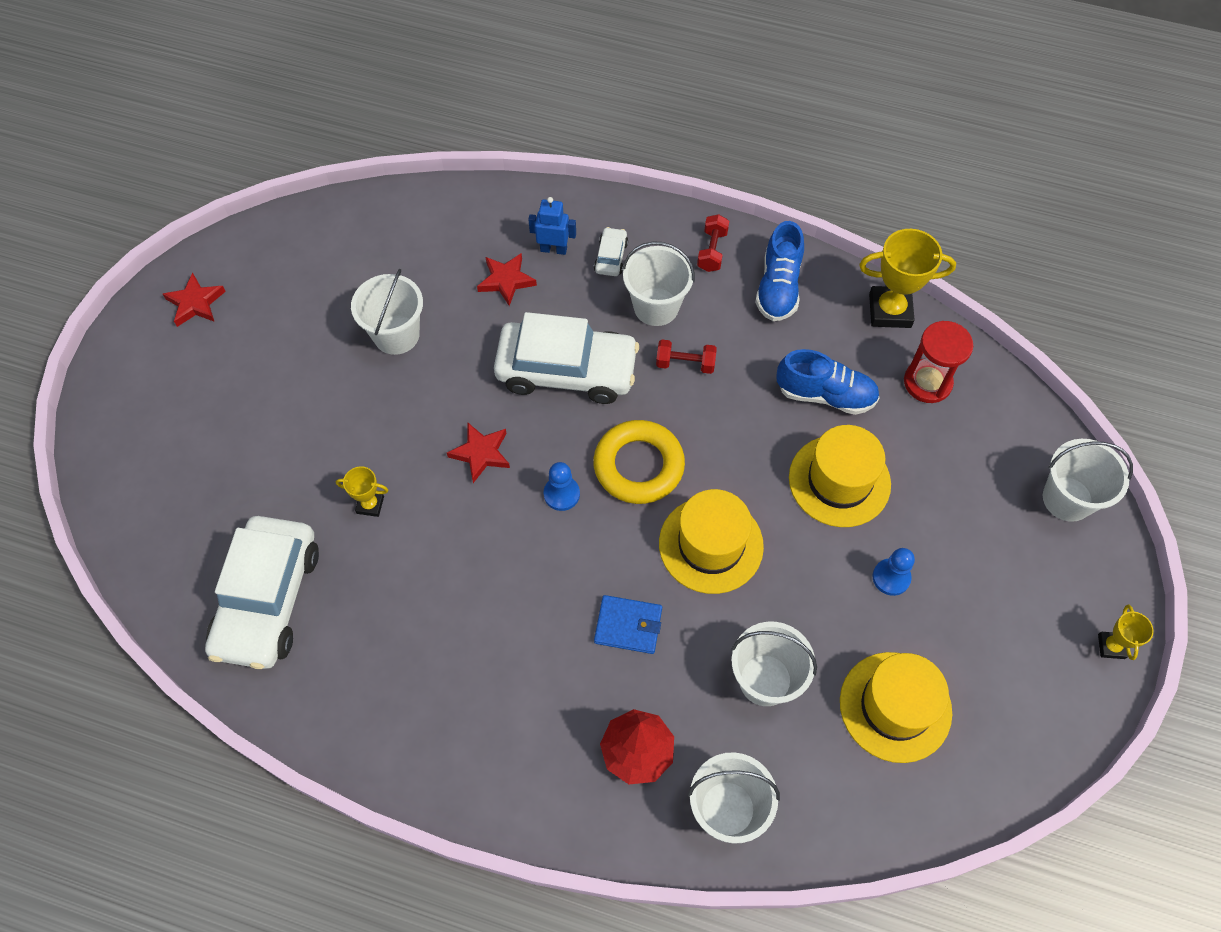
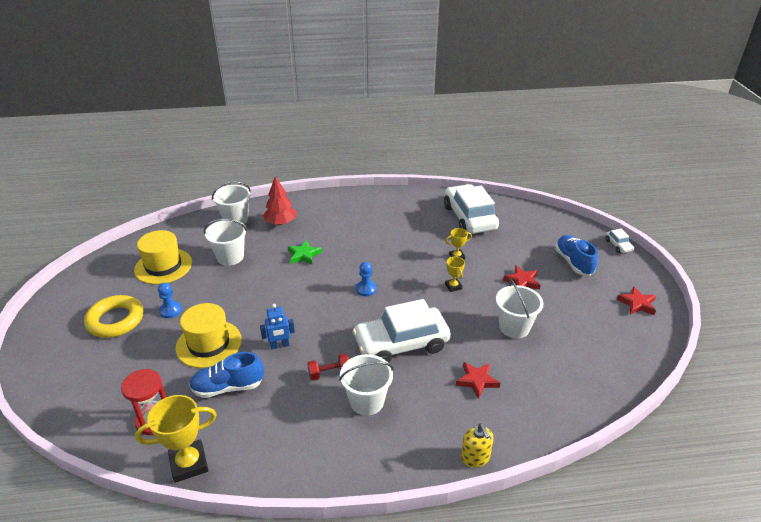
camera: 155 degrees right, 25 degrees down
(481, 453) = (420, 291): red star -> red star (522, 281)
(553, 249) = (462, 414): blue robot -> blue robot (279, 345)
(573, 200) = (475, 457): none -> yellow soap dispenser
(611, 257) = (418, 424): white car -> white car (618, 245)
(628, 626) = (304, 255): blue wallet -> green star
(638, 466) = (331, 313): yellow ring -> yellow ring (115, 320)
(711, 545) = (275, 294): yellow hat -> none
(712, 251) = (345, 458): red dumbbell -> none
(778, 287) = (283, 449): blue shoe -> blue shoe (573, 262)
(1067, 499) = (54, 382): white bucket -> none
(1111, 646) = (40, 319): yellow trophy -> yellow trophy (453, 286)

